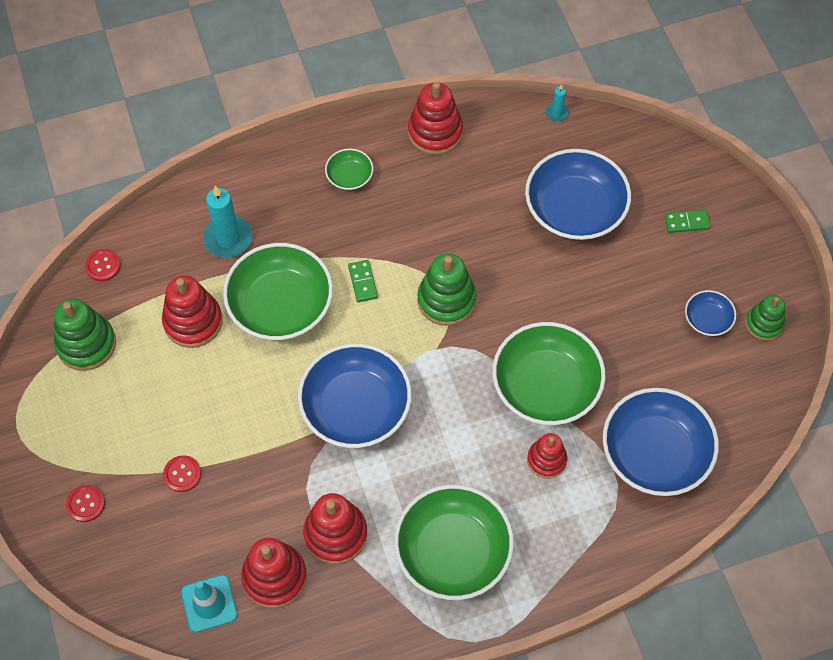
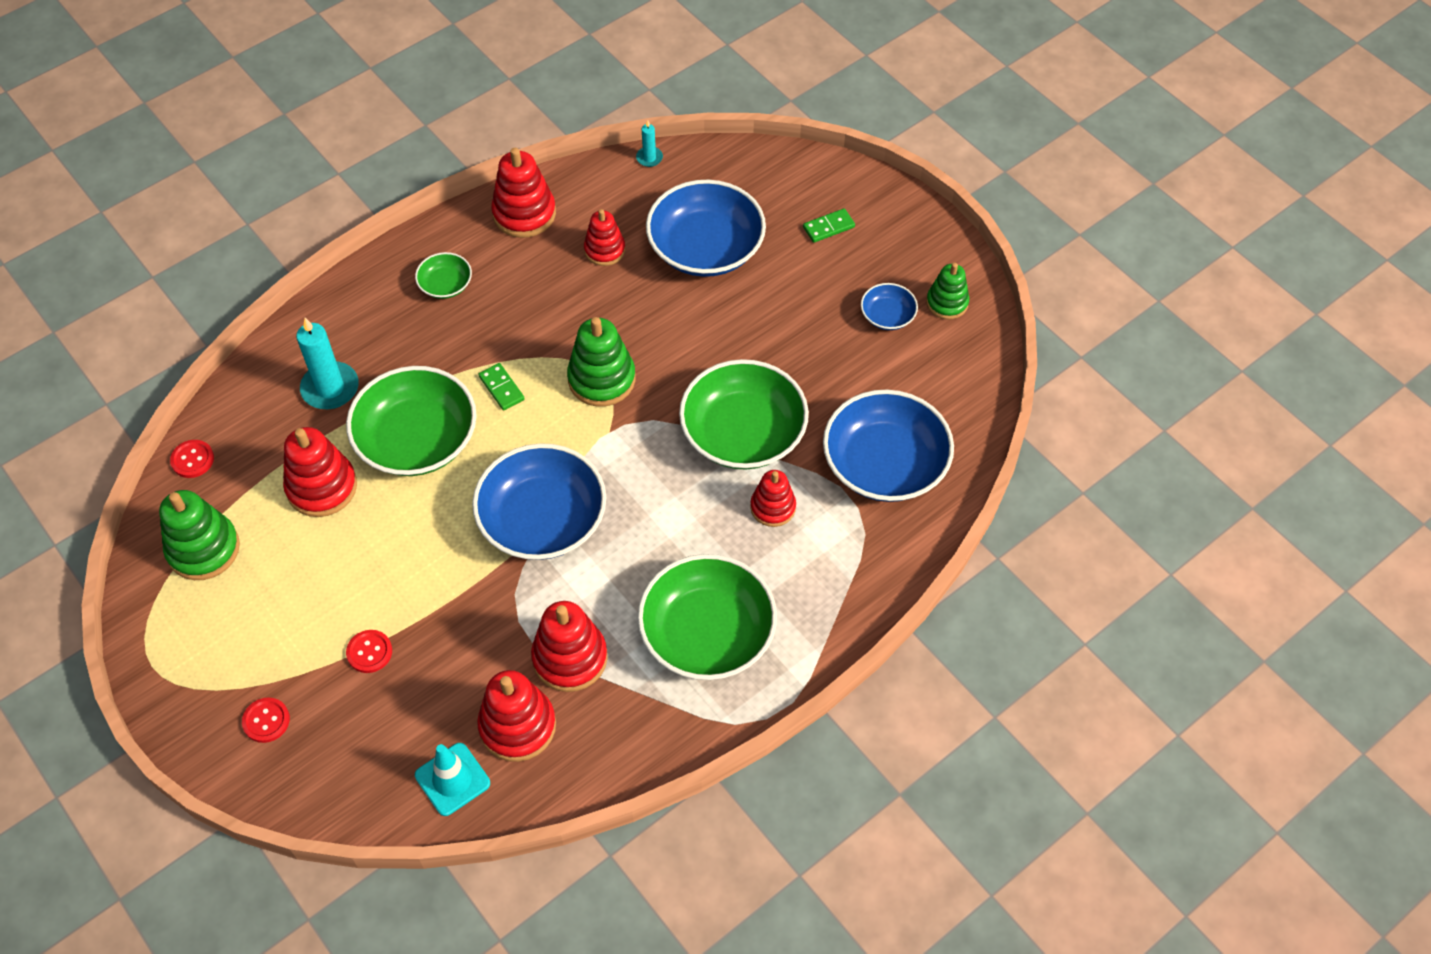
camera: 20 degrees left, 5 degrees down
(489, 185) = (604, 250): none -> red stacking toy

